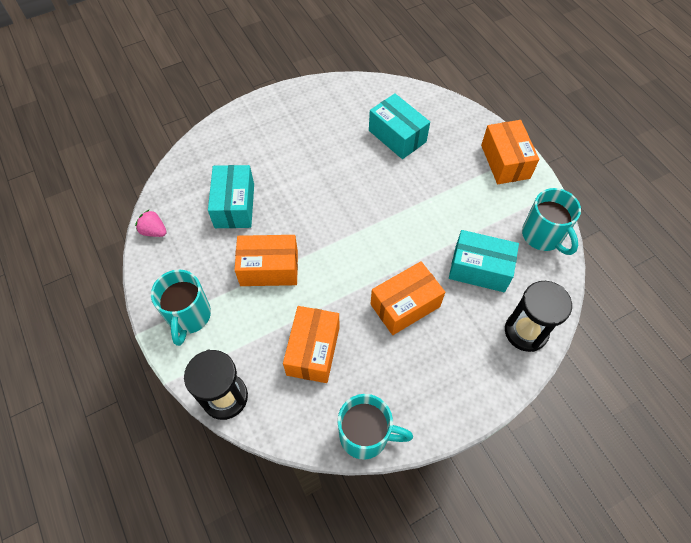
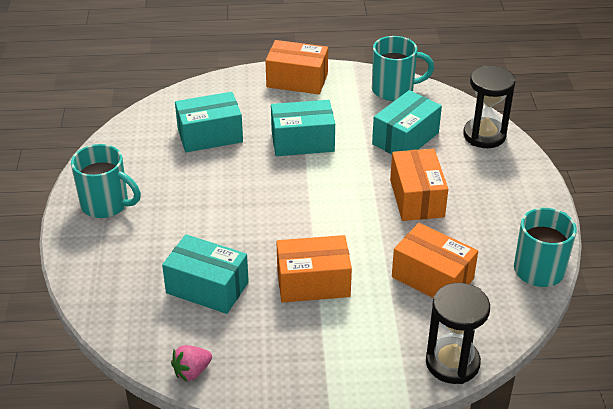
camera: 65 degrees left, 20 degrees down
(189, 316) = (335, 368): turquoise mug -> turquoise mug (106, 204)
(269, 268) = (313, 283): orange box -> orange box turned 60 degrees clockwise
(427, 197) = (302, 141): none -> turquoise box

